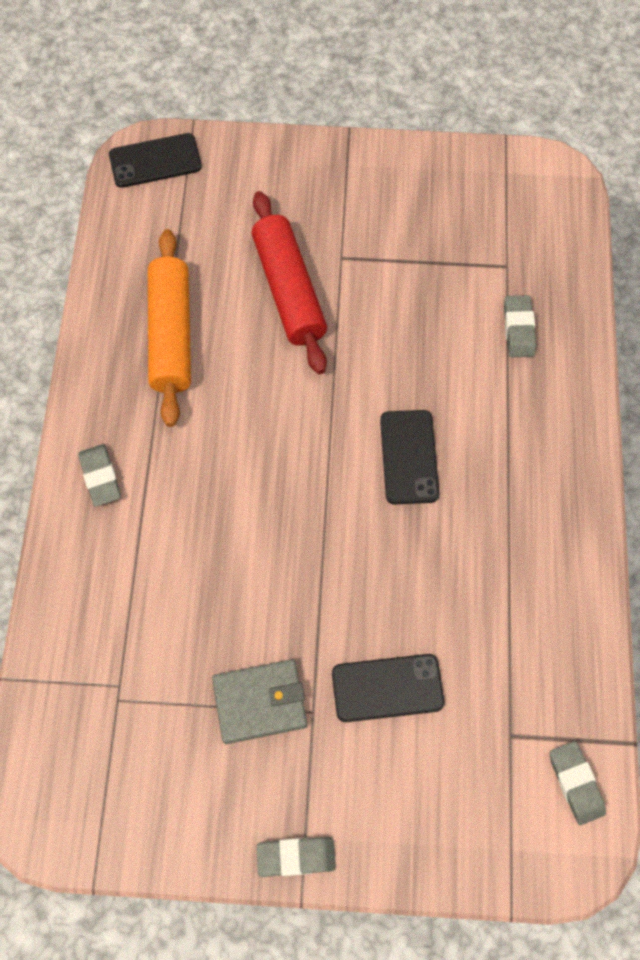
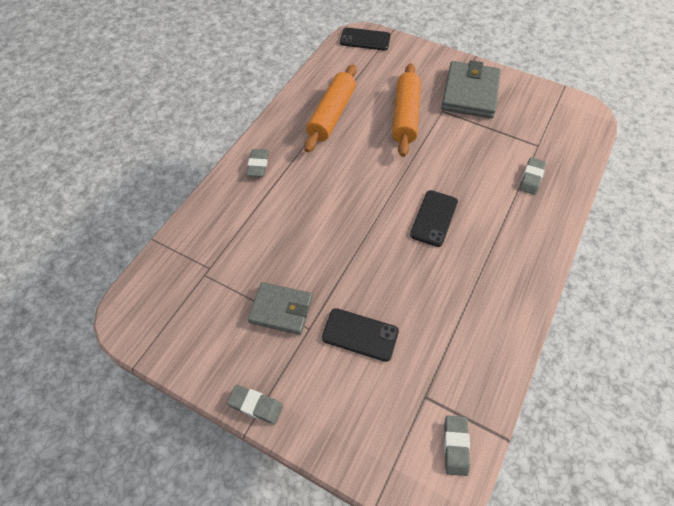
camera: 25 degrees right, 10 degrees down
(289, 290) = (405, 116): red rolling pin -> orange rolling pin
(370, 207) = (470, 93): none -> grey wallet

